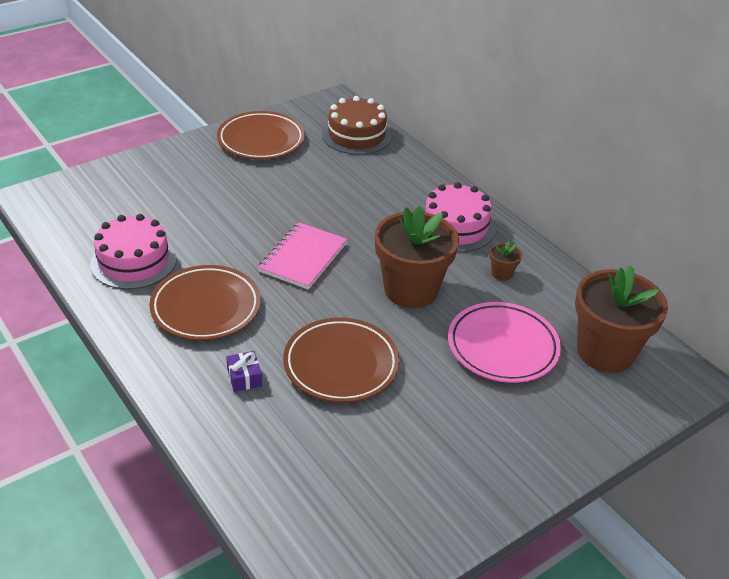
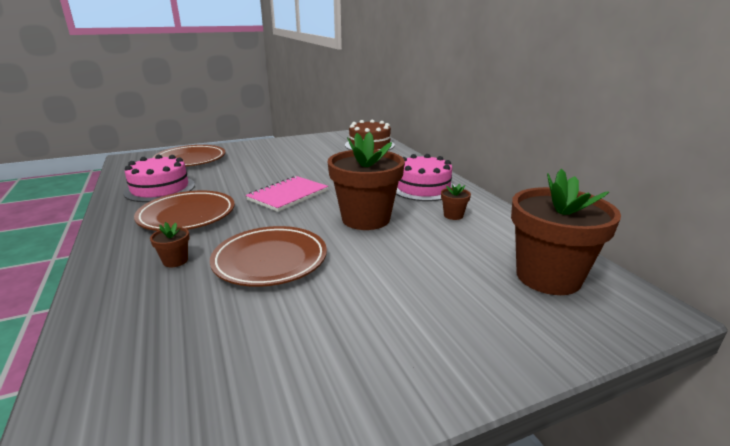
camera: 15 degrees right, 15 degrees down
(244, 377) = (175, 261): purple gift -> brown flower pot
(261, 140) = (302, 144): brown plate -> brown plate (190, 160)
(502, 346) = (436, 263): pink plate -> none

